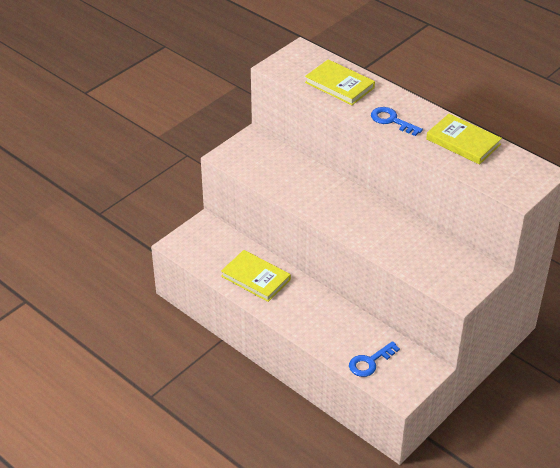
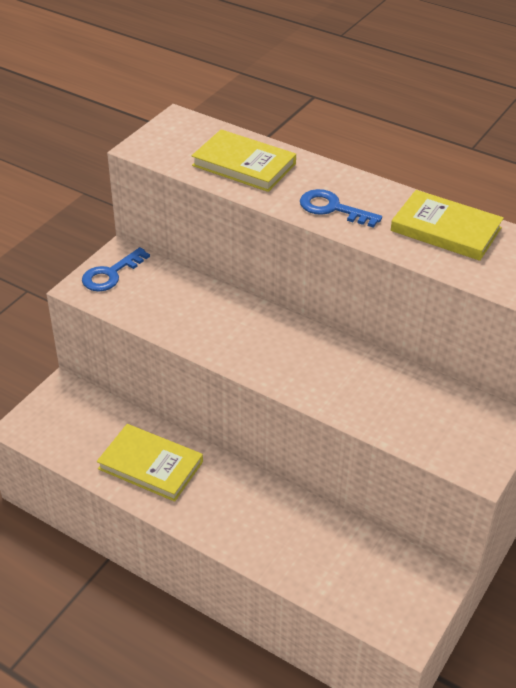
camera: 10 degrees left, 0 degrees up
(370, 362) = (347, 581): blue key -> blue key (111, 274)

